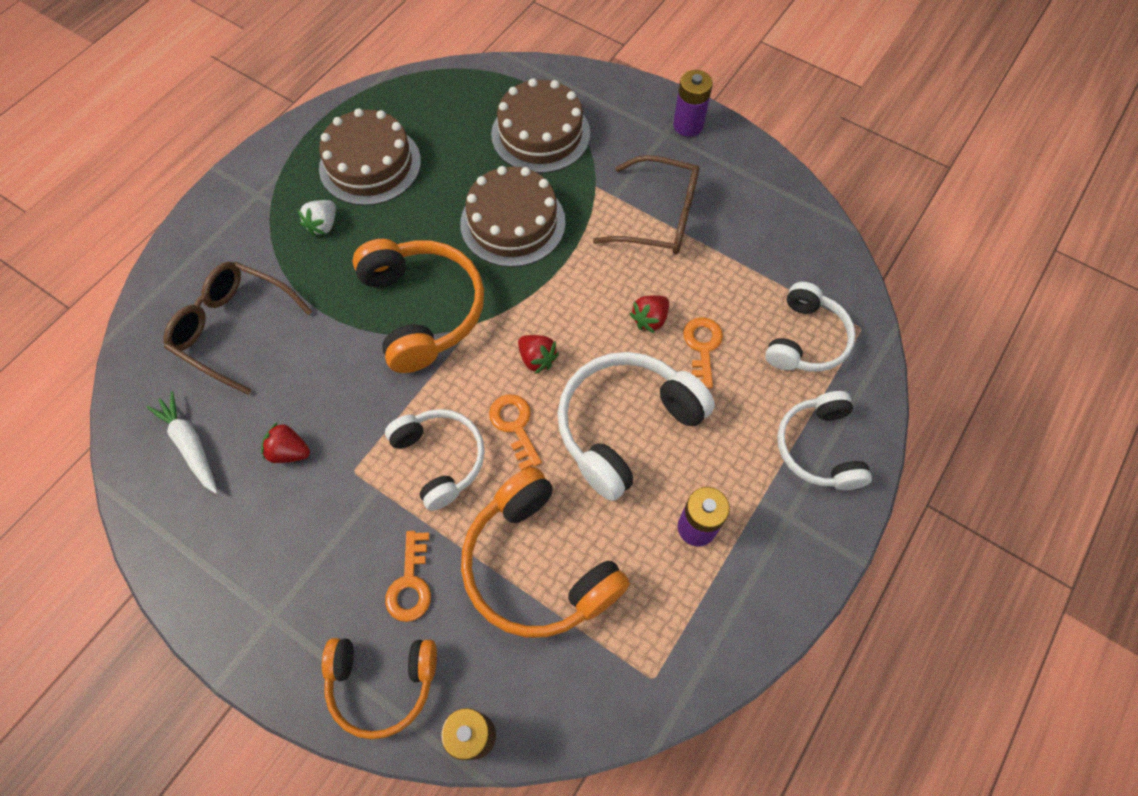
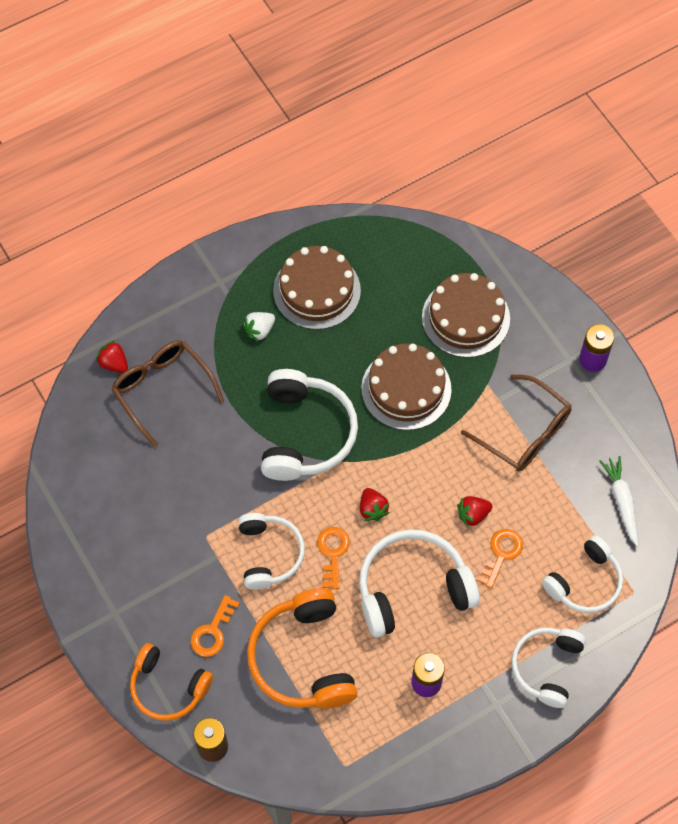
camera: 25 degrees right, 0 degrees up
(191, 445) = (102, 468): white carrot -> white carrot (621, 502)
(289, 451) = (167, 502): red strawberry -> red strawberry (114, 363)
(423, 310) = (305, 433): orange headphones -> white headphones

